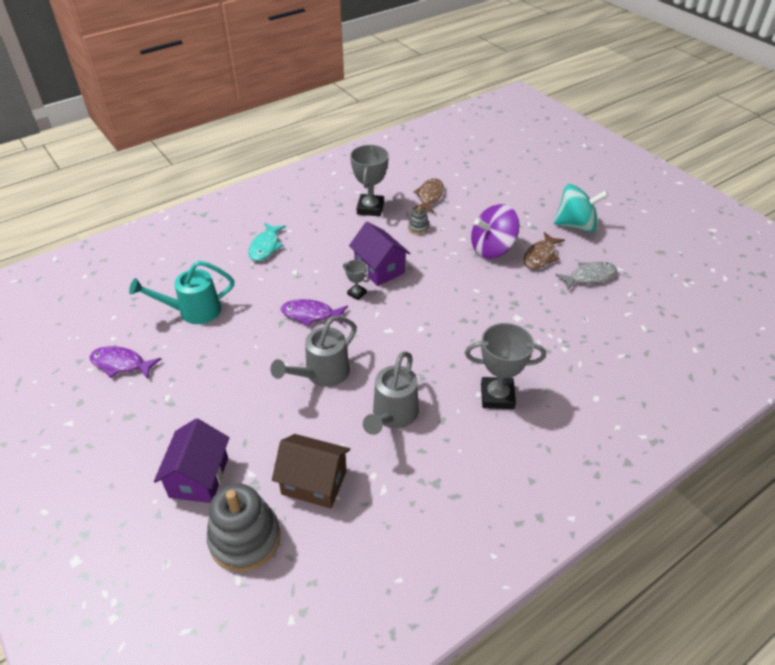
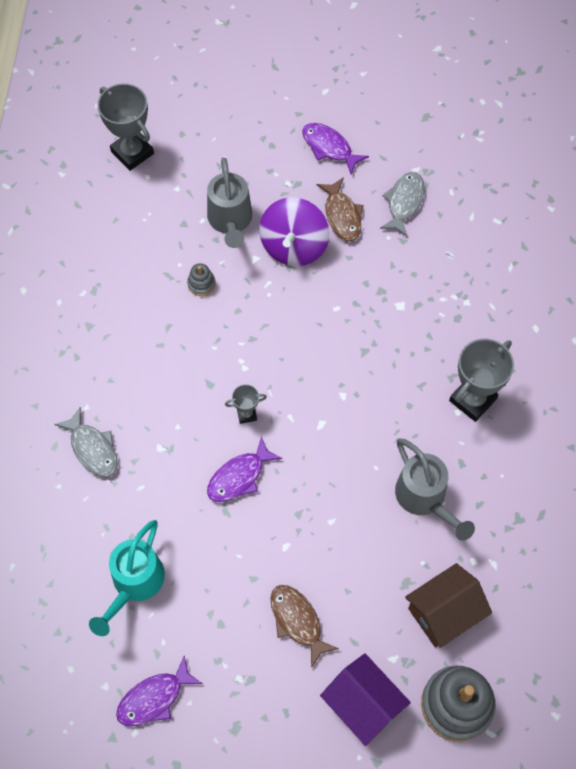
camera: 50 degrees left, 20 degrees up
(265, 247) = (92, 449): turquoise fish -> grey fish
(322, 374) = (327, 521): grey watering can -> grey watering can (230, 221)
(370, 208) = (125, 302): grey trophy -> grey trophy (132, 152)
(379, 269) = (229, 367): purple house -> none
(429, 196) = (160, 232): brown fish -> brown fish (297, 621)
(576, 225) = (329, 147): turquoise spinning top -> purple fish

